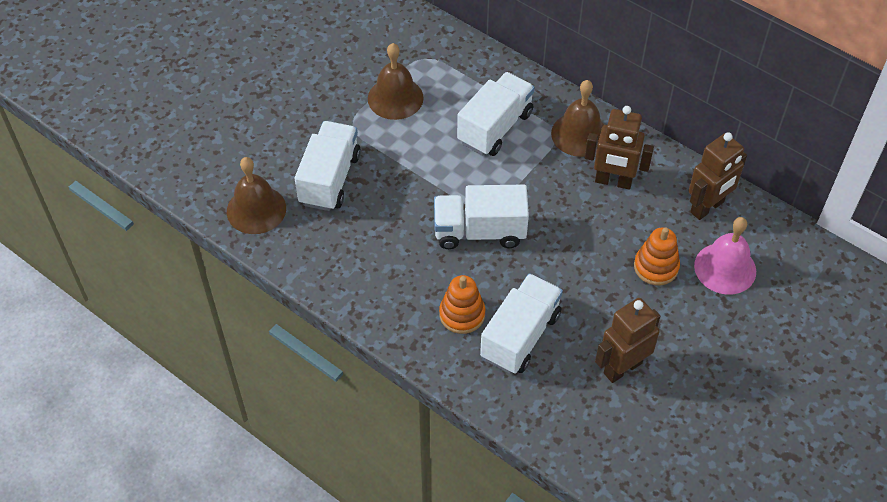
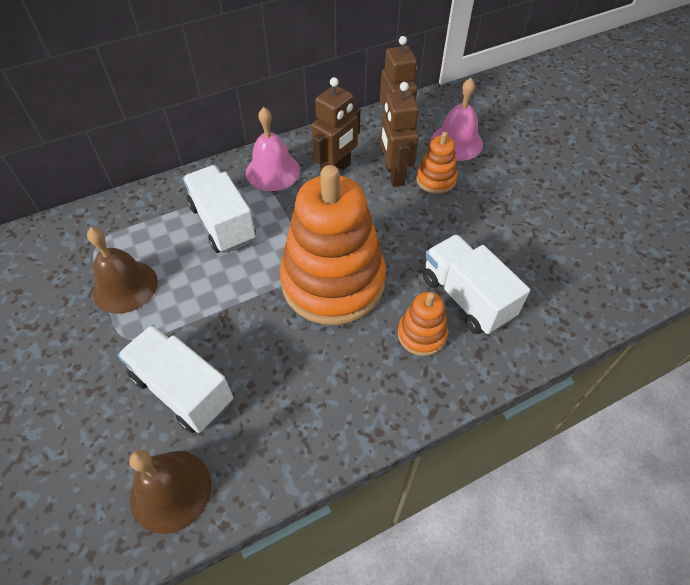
camera: 65 degrees left, 0 degrees up
(479, 231) = (333, 282): white truck -> orange stacking toy
(579, 134) = (273, 171): brown bell -> pink bell
(622, 368) = (527, 239): brown robot -> brown robot (394, 175)

